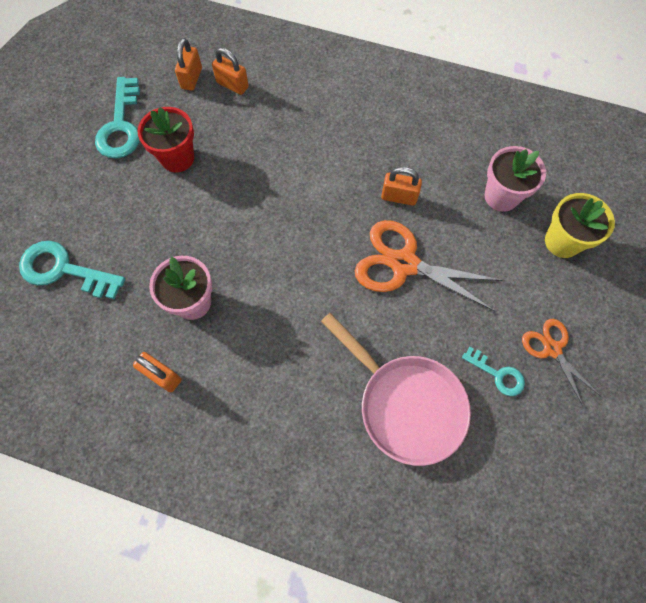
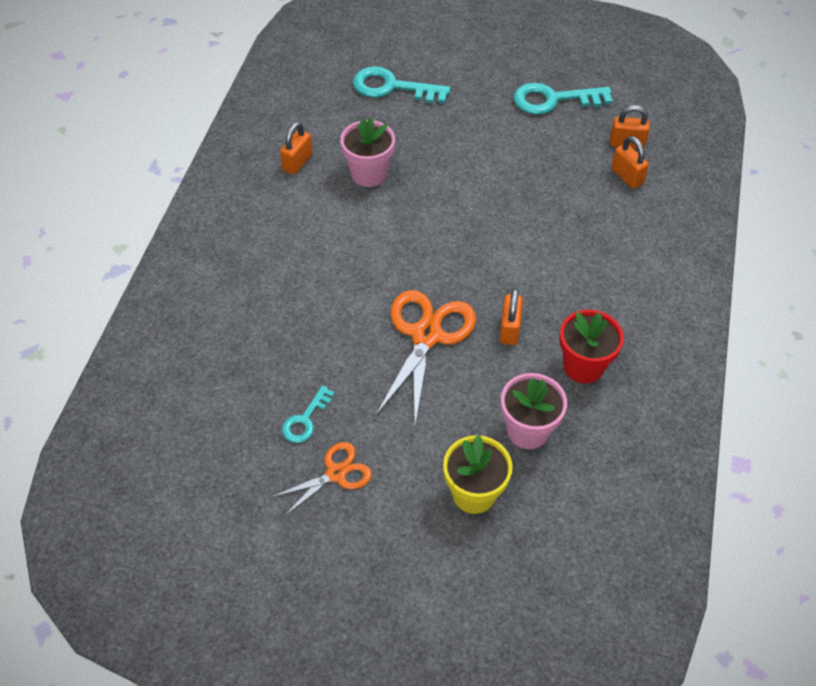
camera: 85 degrees right, 15 degrees down
(64, 270) = (392, 87): turquoise key -> turquoise key turned 90 degrees counterclockwise
(177, 158) = (524, 145): red flower pot -> red flower pot (583, 366)
(232, 85) = (627, 176): orange padlock -> orange padlock turned 60 degrees counterclockwise
(406, 404) = (273, 340): pink pan -> none

